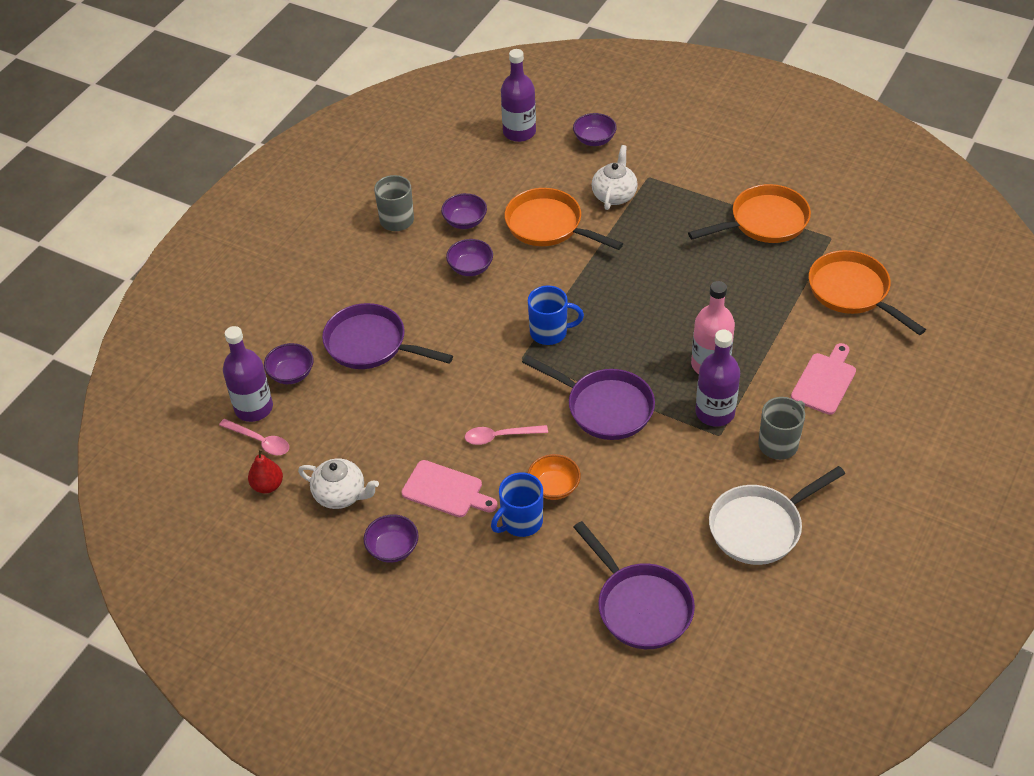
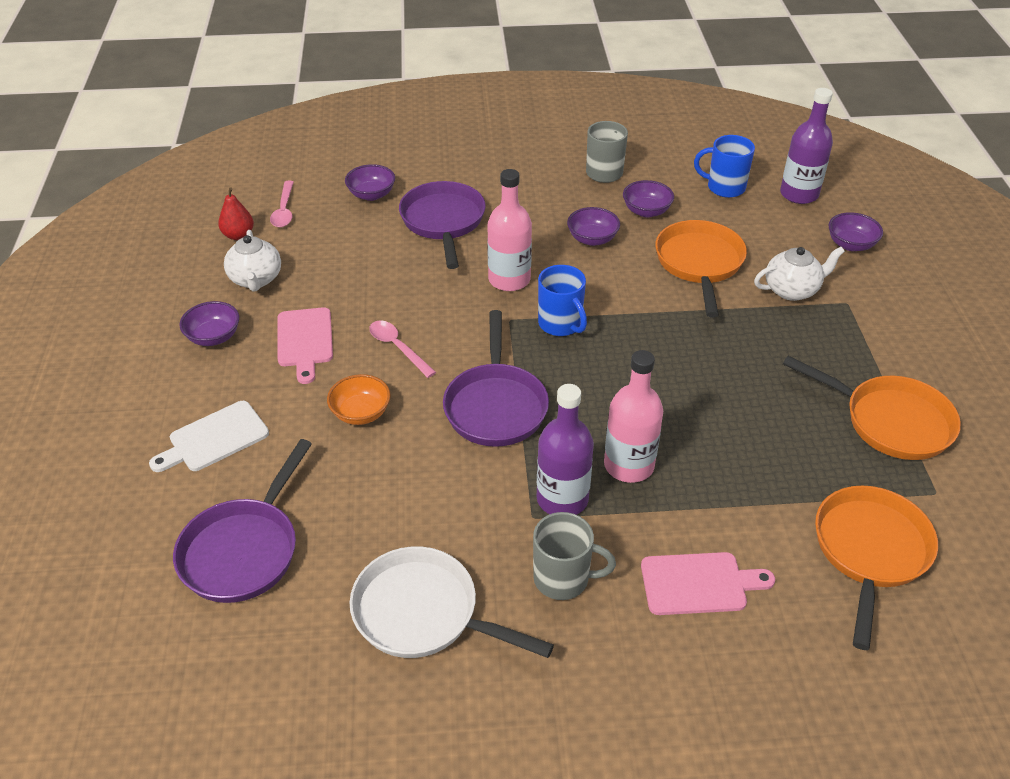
camera: 55 degrees right, 5 degrees down
(254, 408) = (318, 192): purple bottle -> none
(476, 337) = (509, 279): none -> pink bottle
(514, 587) = (214, 438): none -> white cutting board
(521, 522) = (300, 408): blue mug -> blue mug (724, 187)

